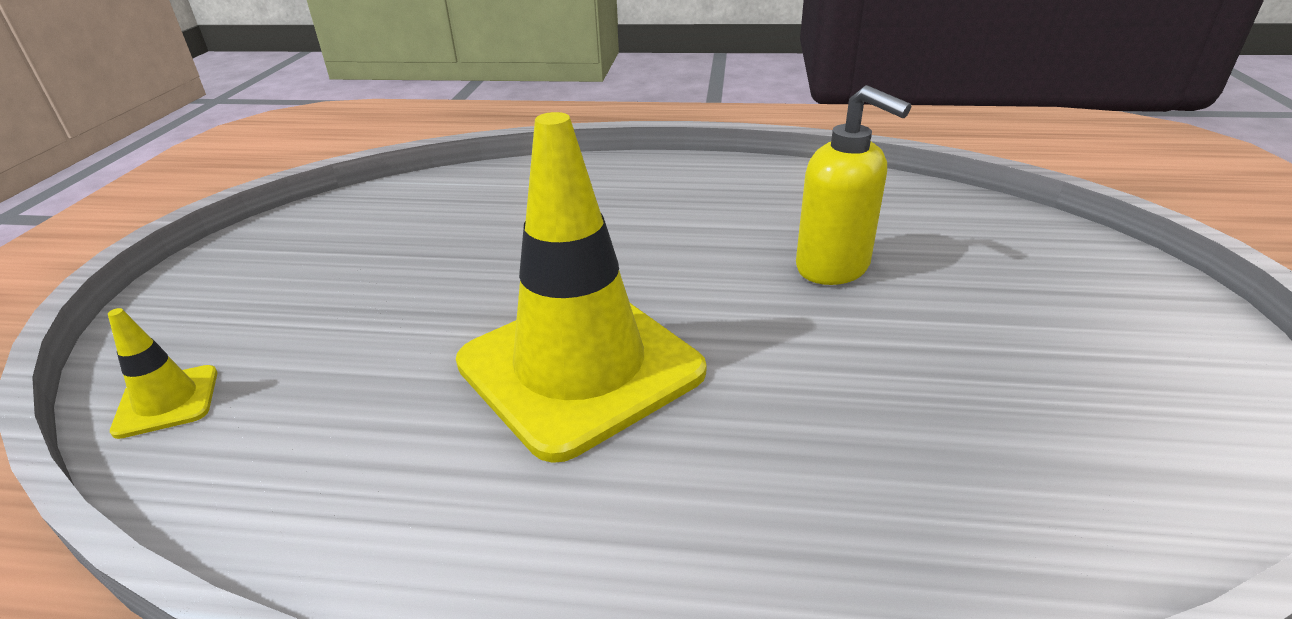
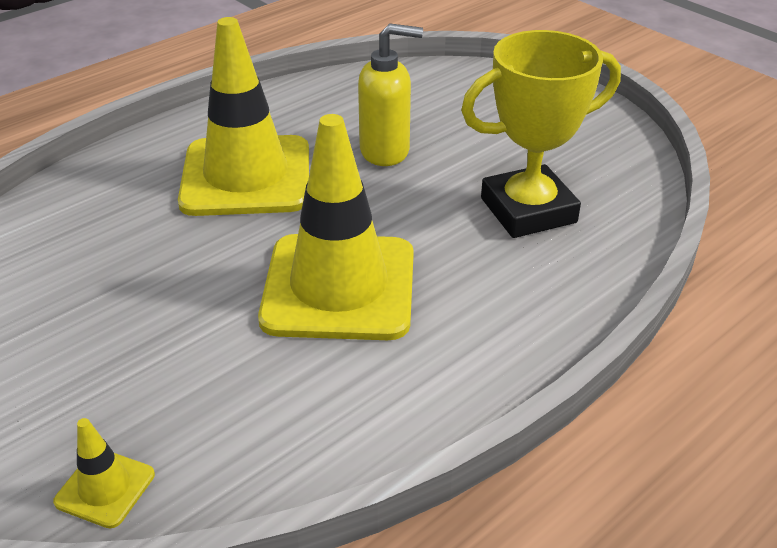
camera: 50 degrees left, 5 degrees up
(666, 225) = (246, 176): none -> yellow traffic cone
(920, 426) = (528, 210): none -> yellow trophy

